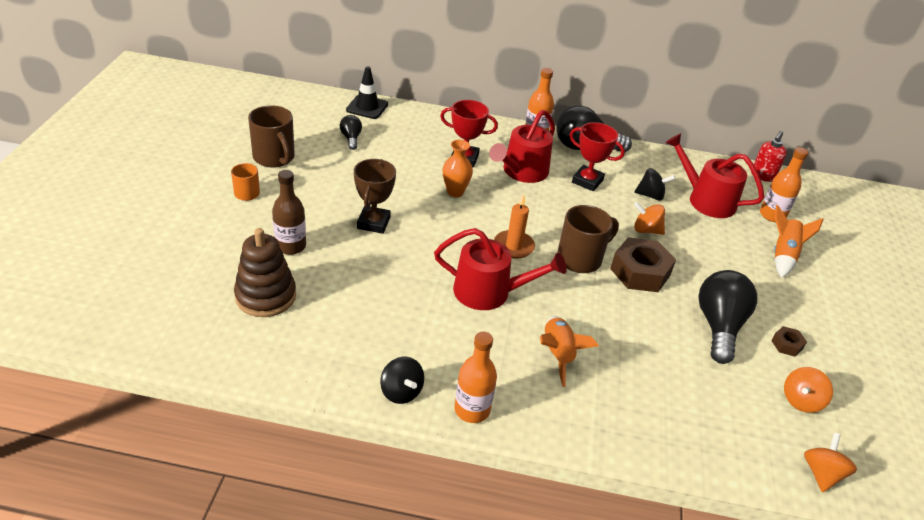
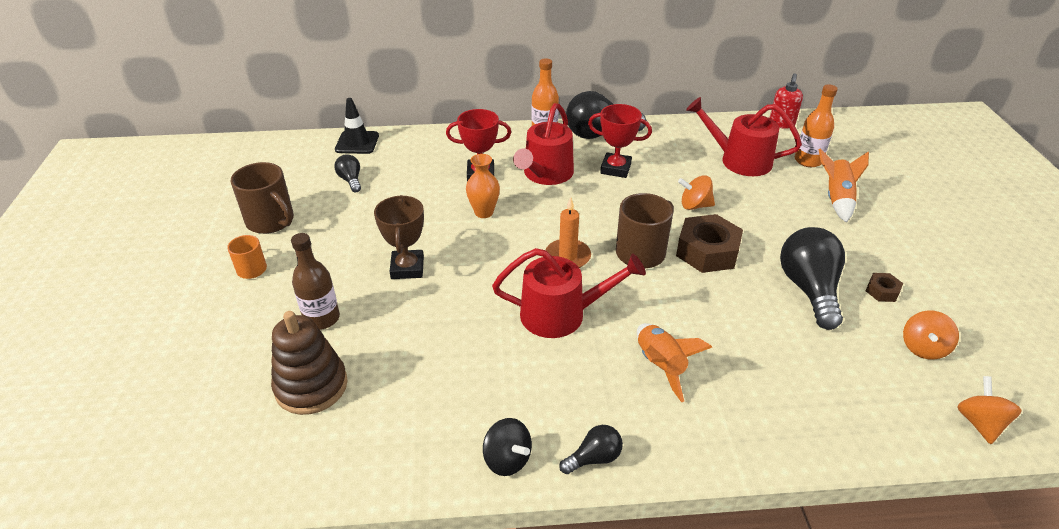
camera: 10 degrees left, 0 degrees up
(472, 410) = (594, 458): orange bottle -> black light bulb
(650, 195) = (684, 168): black spinning top -> none

